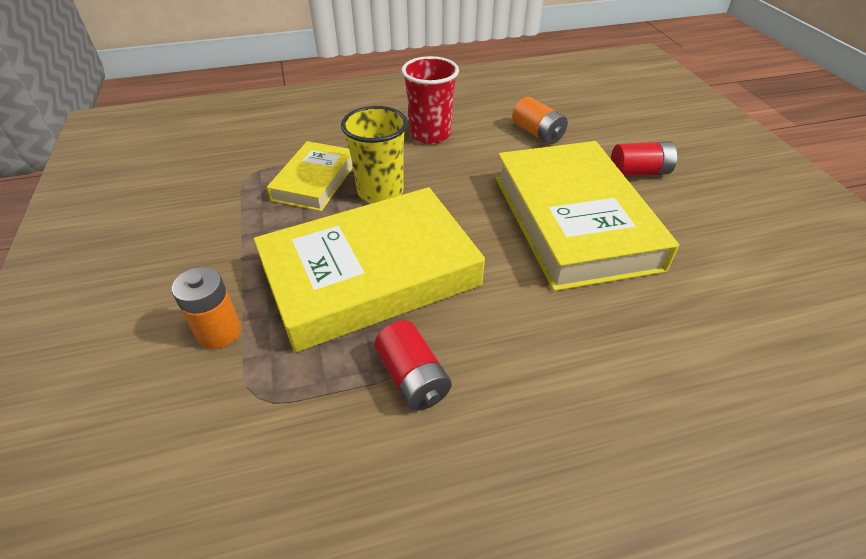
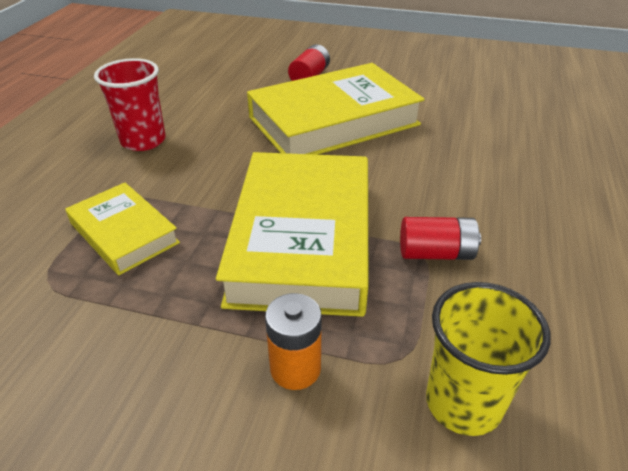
camera: 60 degrees left, 5 degrees down
(380, 191) = (193, 196): yellow cup -> yellow cup (463, 403)
(537, 133) = (214, 93): orange battery -> none
(573, 221) = (333, 121): yellow book -> yellow book turned 45 degrees counterclockwise

